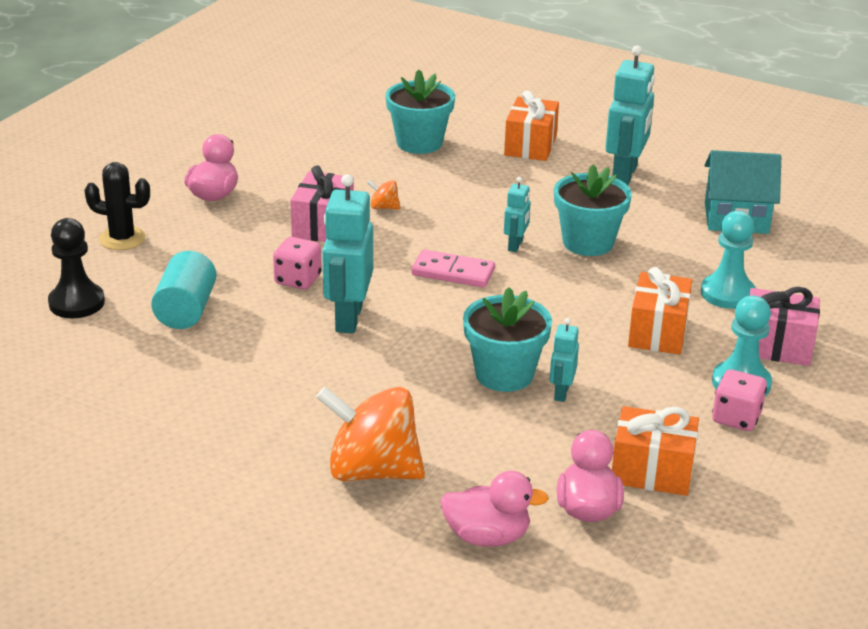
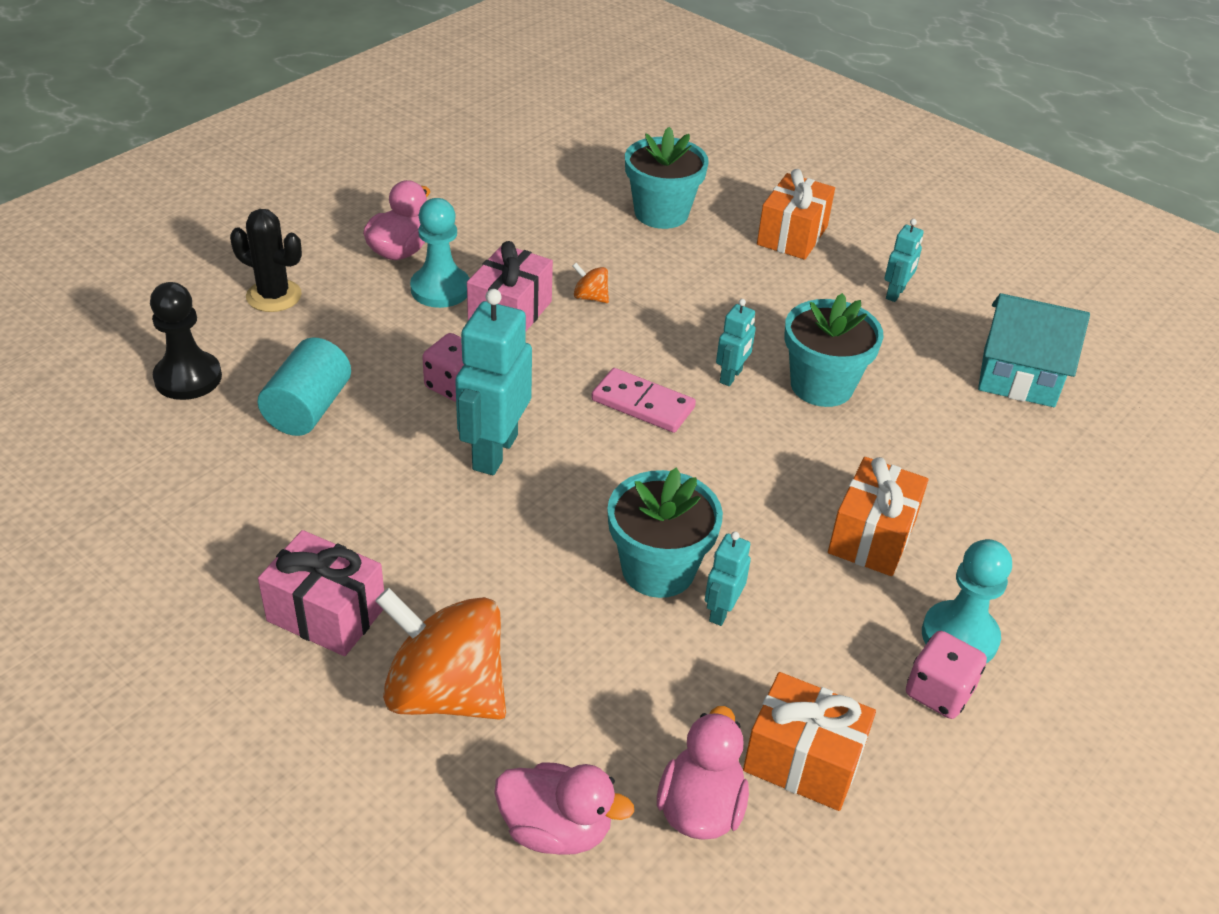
camera: 10 degrees right, 10 degrees up
(625, 175) = (895, 293): turquoise robot -> turquoise robot, size x0.52
(727, 294) = (978, 491): turquoise pawn -> turquoise pawn (440, 289)
(776, 346) = (1021, 585): pink gift -> pink gift (326, 614)

